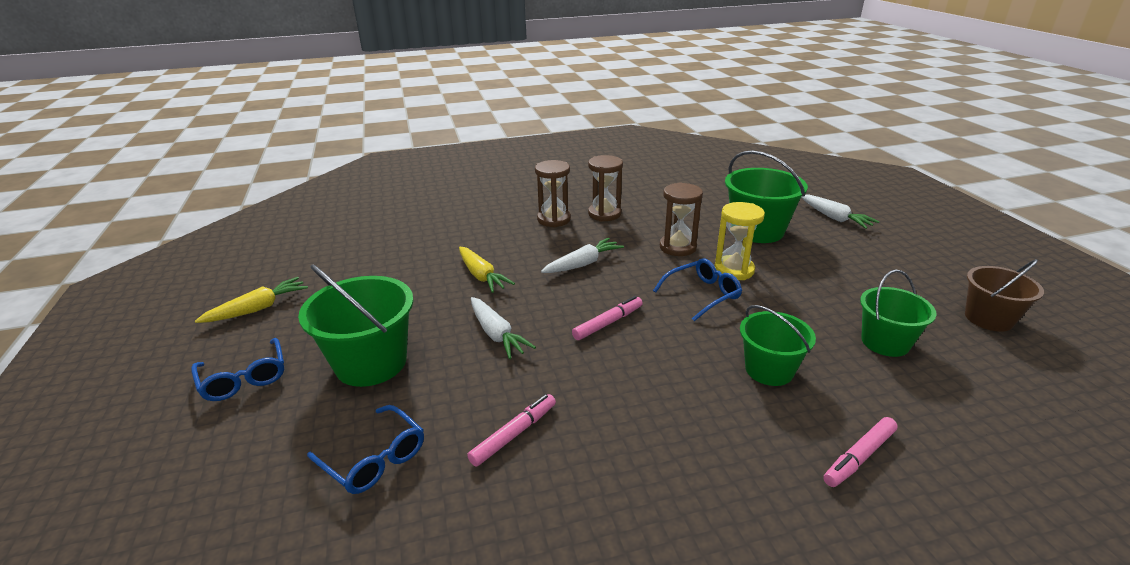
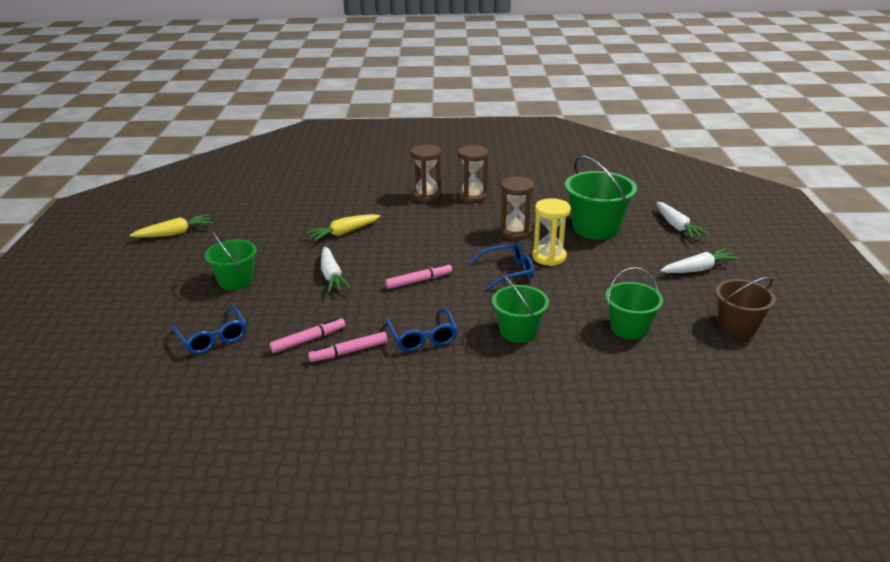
camera: 15 degrees right, 0 degrees up
(244, 378) = (151, 277): blue glasses -> blue glasses (422, 337)
(371, 363) = (236, 281): green bucket -> green bucket, size x0.65
(481, 276) = (344, 233): yellow carrot -> yellow carrot turned 75 degrees clockwise
(583, 264) = (428, 235): white carrot -> white carrot (698, 269)
(859, 457) = (539, 395): pink marker -> pink marker (349, 352)

